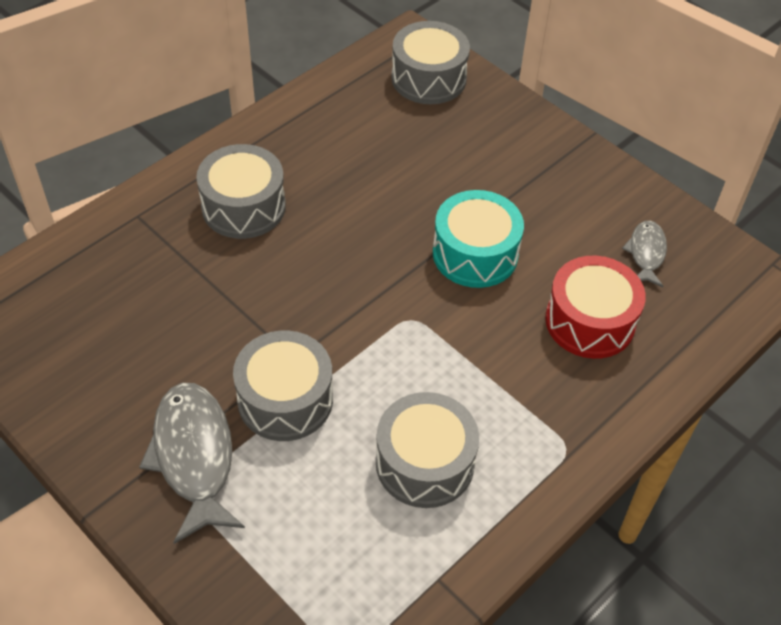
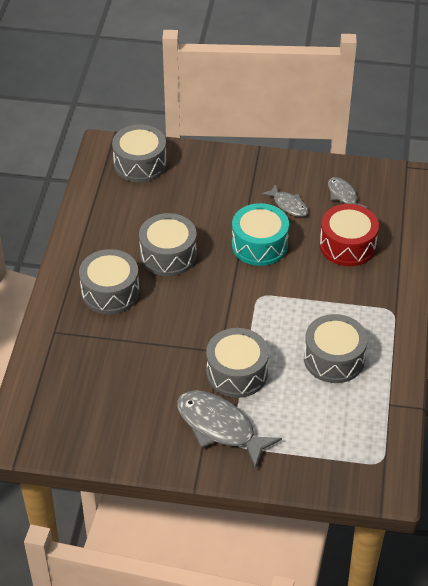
camera: 35 degrees left, 5 degrees down
(353, 202) = (168, 255): none -> grey drum
(561, 225) = (288, 205): none -> grey fish

